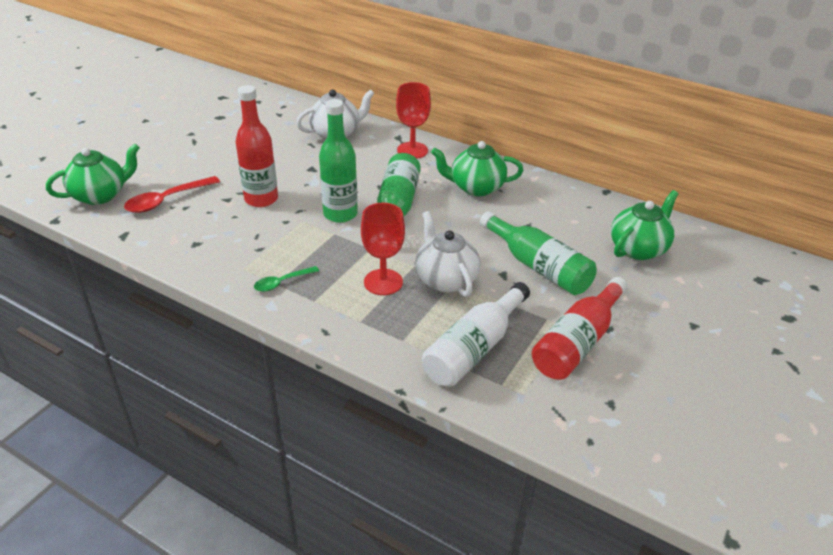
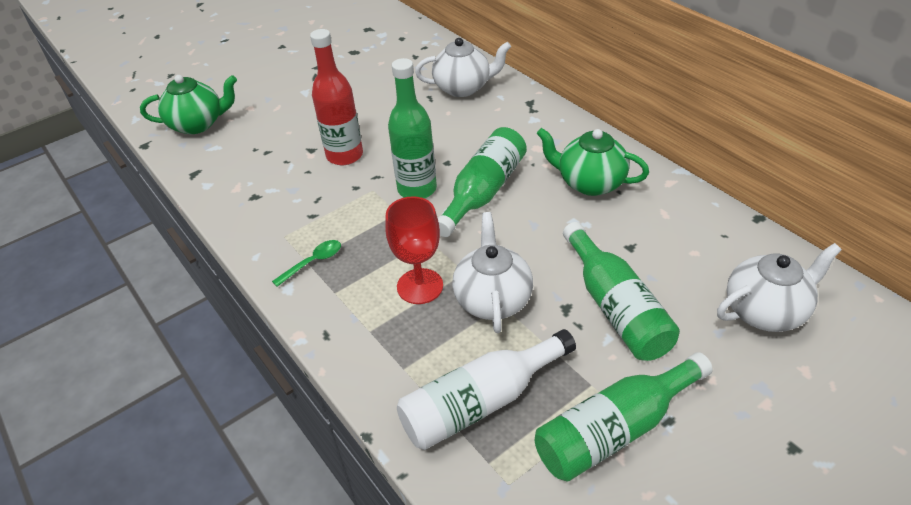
camera: 25 degrees right, 5 degrees up
(166, 200) = (253, 141): red spoon -> none
(282, 283) = (313, 262): green spoon -> green spoon turned 150 degrees clockwise
(412, 150) = (538, 122): red goblet -> none
(577, 342) = (615, 429): red bottle -> green bottle
(638, 248) = (765, 311): green teapot -> white teapot

